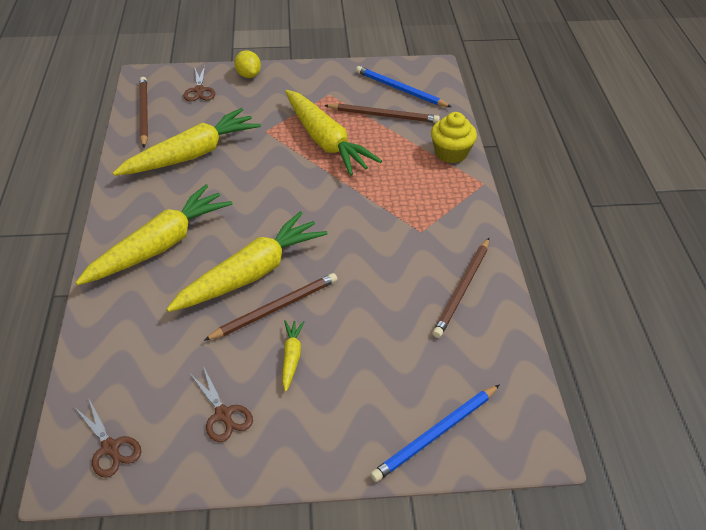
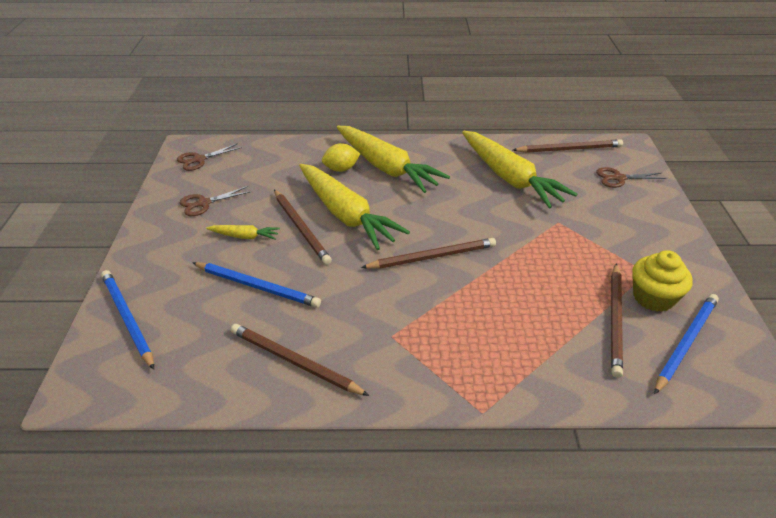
camera: 95 degrees right, 5 degrees down
(248, 75) = (662, 209): yellow lemon -> yellow lemon (341, 169)
(318, 208) = (432, 257): none -> brown pencil
(326, 141) = (548, 266): yellow carrot -> none
(372, 331) = (257, 286): none -> blue pencil
(451, 153) = (545, 383): yellow cupcake -> yellow cupcake (653, 297)

